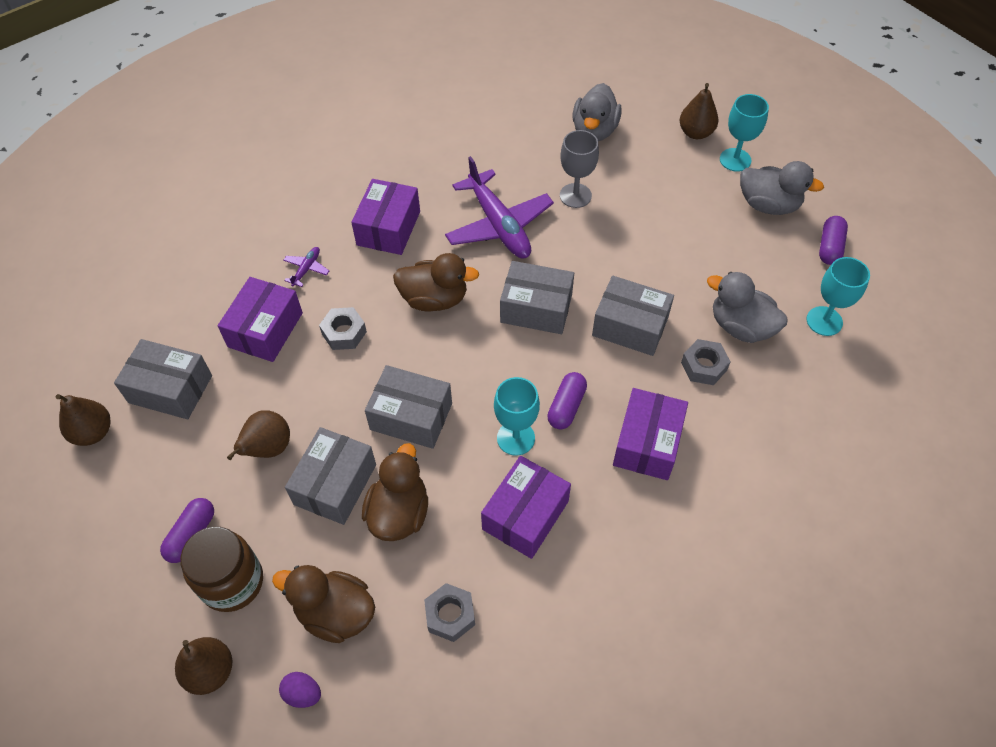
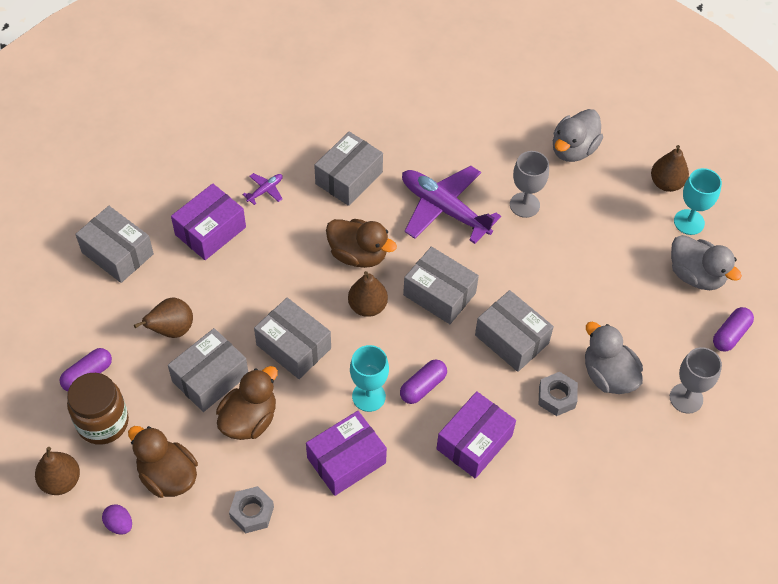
camera: 20 degrees right, 0 degrees up
(93, 432) = (47, 266): brown pear -> brown pear (367, 306)
(344, 333) = (271, 257): grey nut -> none
(388, 228) = (349, 178): purple box -> grey box
(499, 225) = (444, 209): purple plane -> purple plane turned 135 degrees clockwise
(824, 321) = (686, 398): turquoise goblet -> grey goblet

